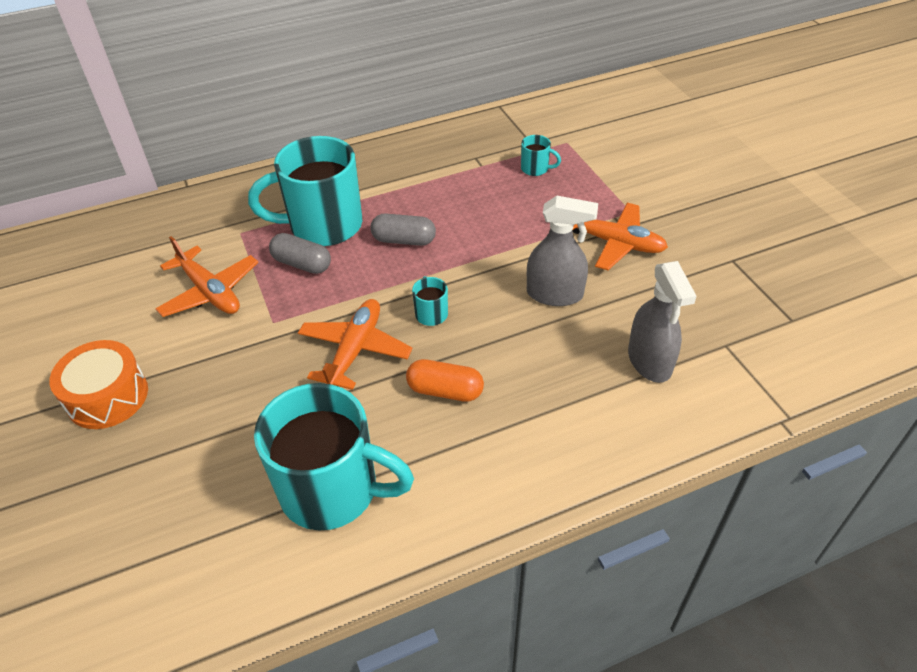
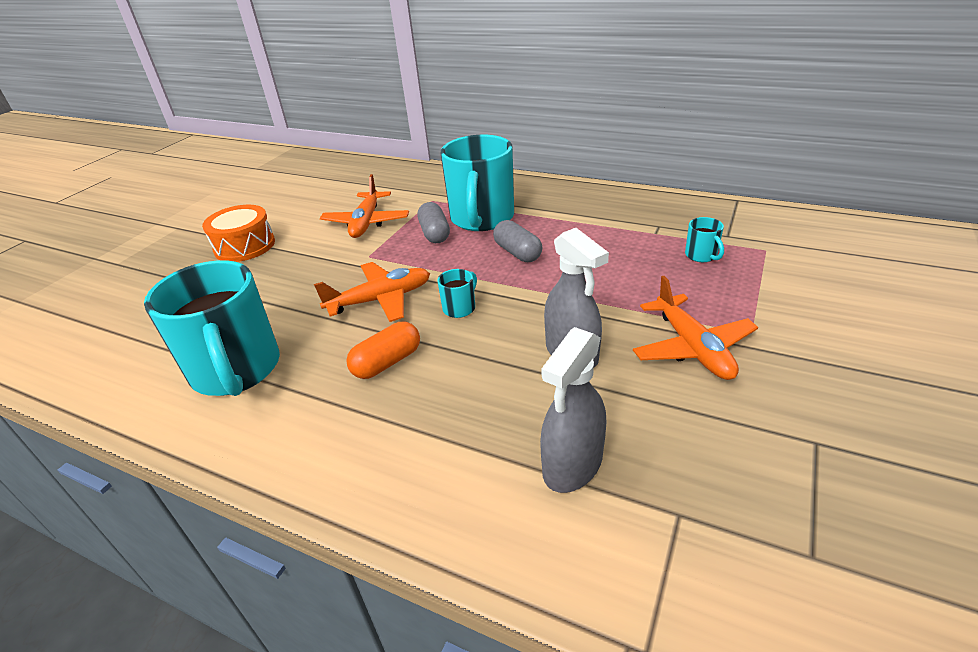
camera: 50 degrees right, 10 degrees down
(323, 226) = (482, 219): turquoise mug -> turquoise mug turned 120 degrees counterclockwise
(445, 390) = (387, 362): orange capsule -> orange capsule turned 75 degrees clockwise

